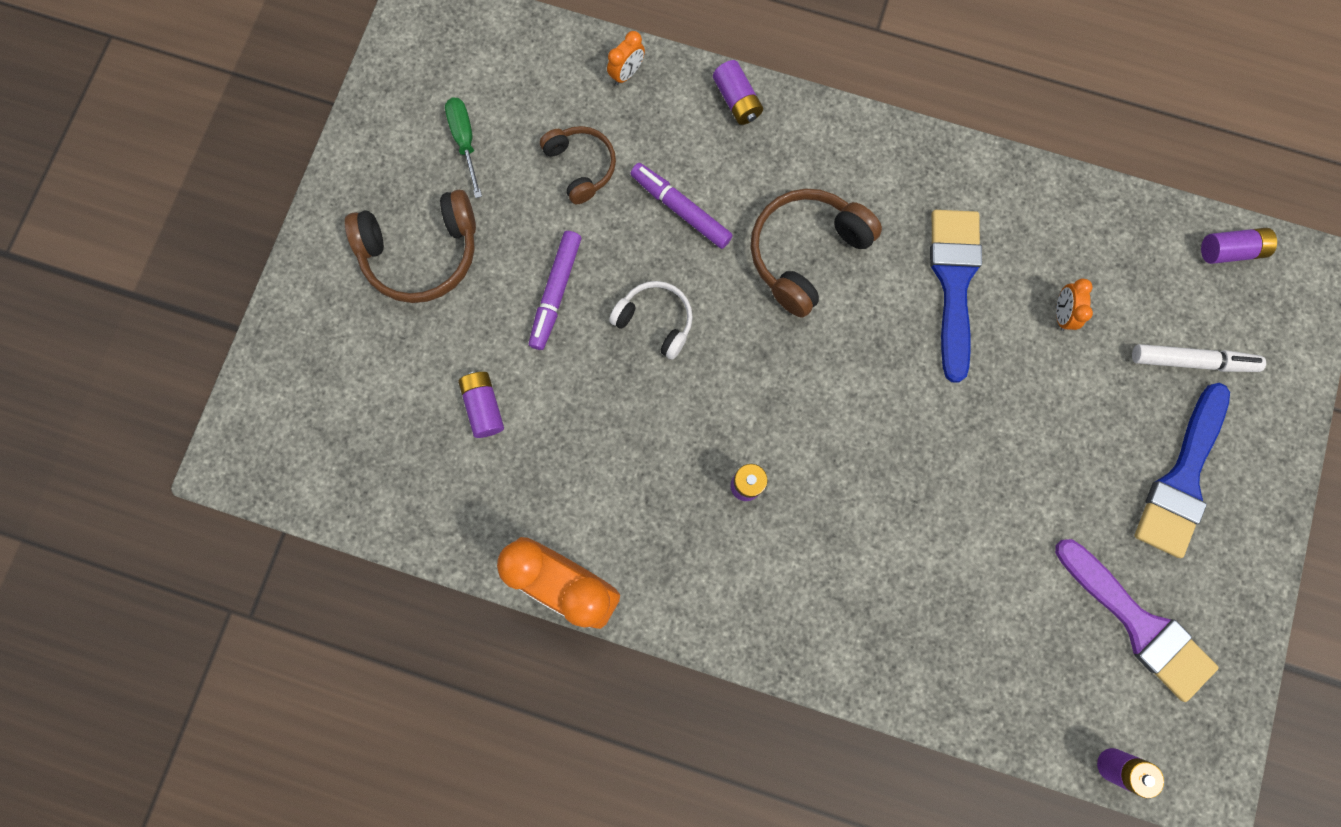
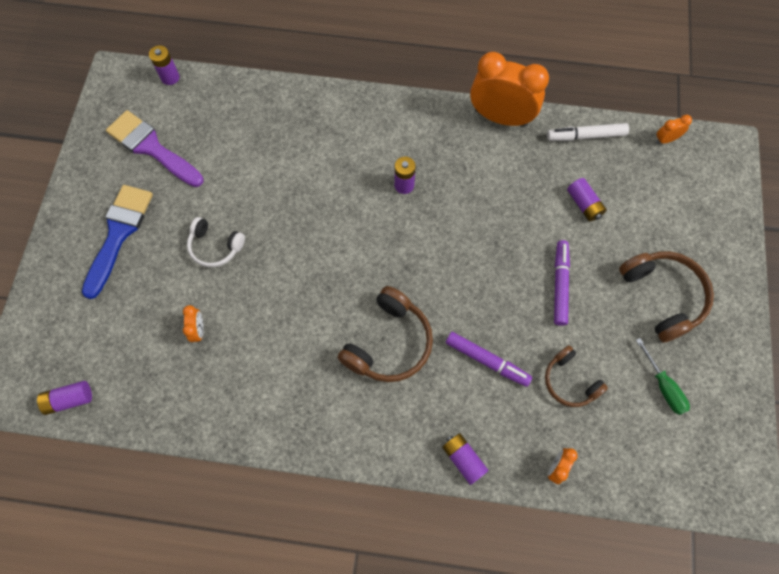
camera: 170 degrees right, 10 degrees down
(321, 494) = (665, 139): none -> orange clock
(422, 253) = (662, 296): brown headphones -> brown headphones turned 90 degrees clockwise
(655, 321) = (486, 277): white headphones -> white headphones (215, 246)
(953, 282) = (278, 340): blue brush -> none
(1191, 361) = (106, 312): white marker -> white marker (586, 136)

